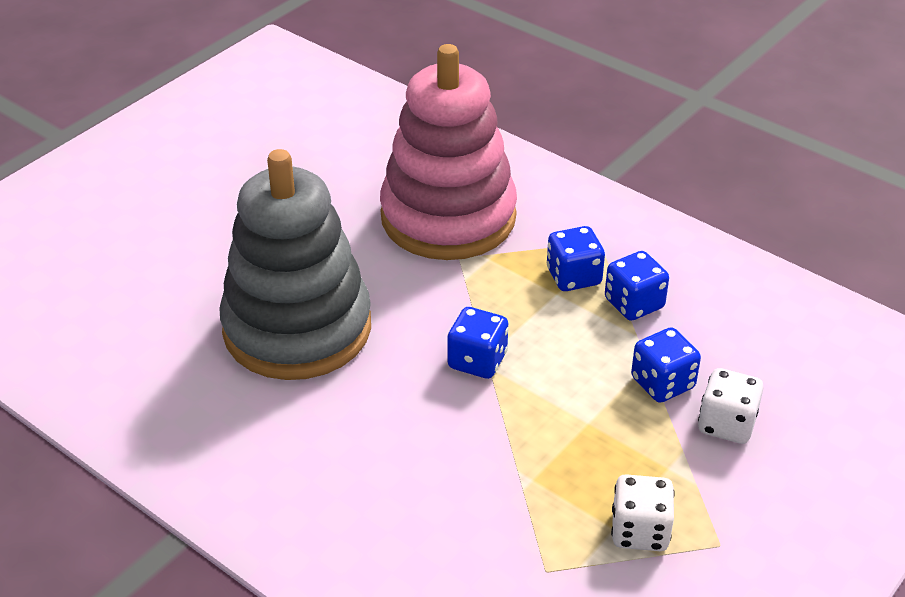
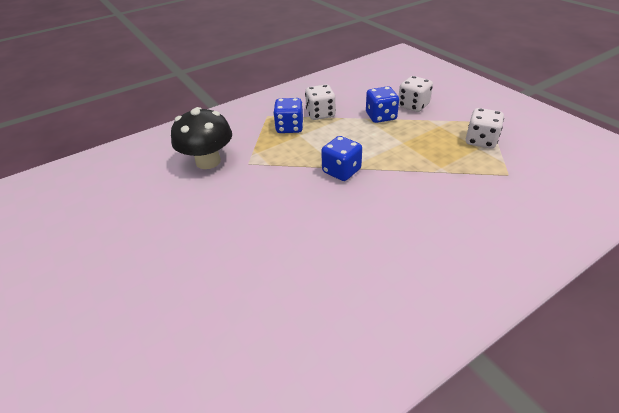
camera: 70 degrees left, 0 degrees up
(297, 328) = (273, 247): grey stacking toy -> none
(448, 217) = (208, 161): pink stacking toy -> black mushroom
(634, 304) = (320, 114): blue dice -> white dice

